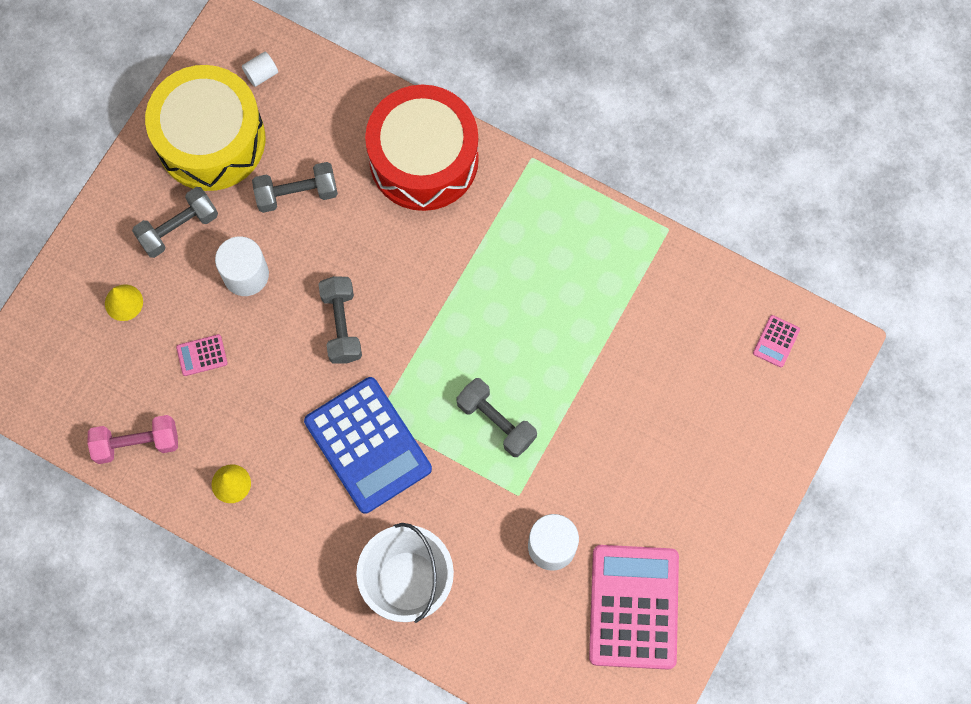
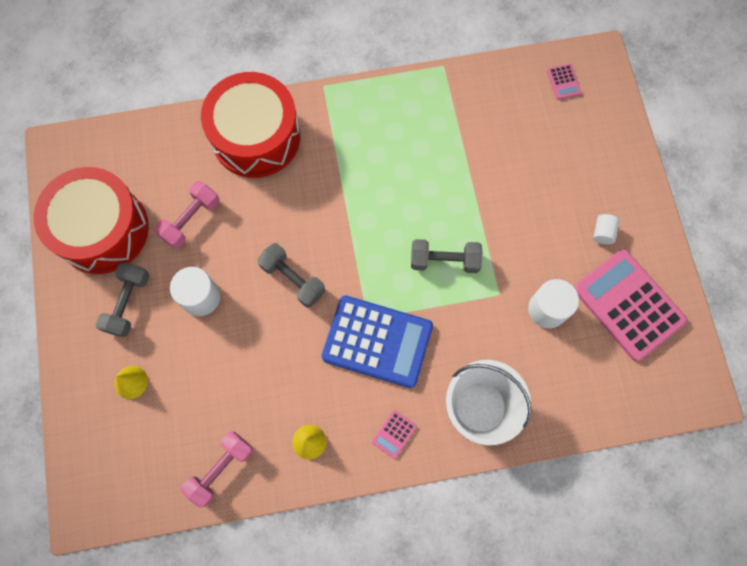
camera: 40 degrees left, 0 degrees up
(202, 355) = (216, 373): pink calculator -> pink calculator (394, 434)
(211, 139) = (102, 229): yellow drum -> red drum
(261, 74) = (102, 163): white cylinder -> white cylinder (603, 233)
(297, 194) = (191, 220): grey dumbbell -> pink dumbbell

